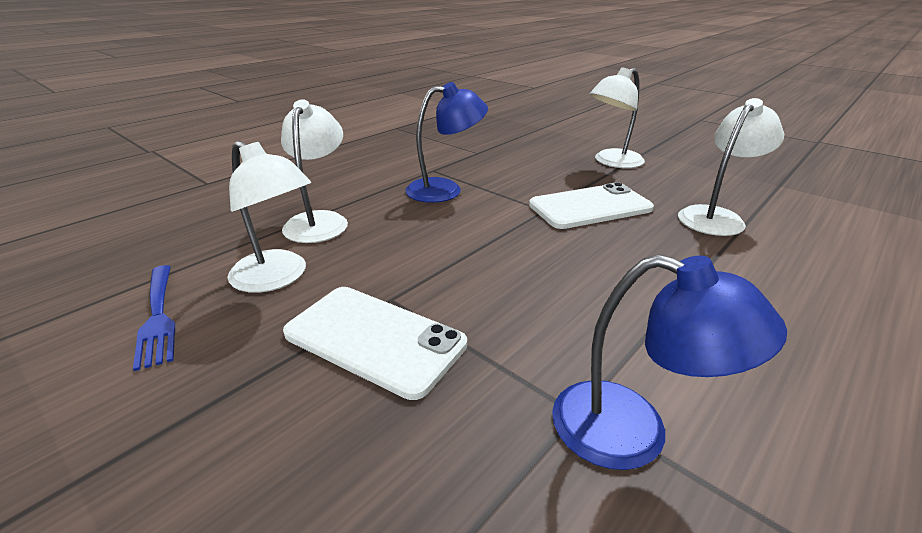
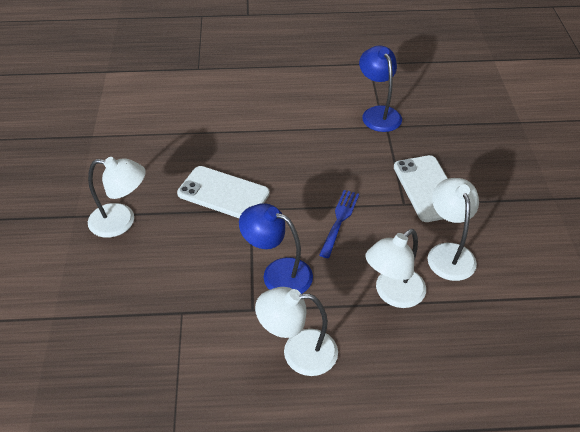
camera: 135 degrees left, 15 degrees up
(158, 317) = (518, 262): blue fork -> blue fork (339, 220)
(716, 217) = (180, 144): white lamp -> white lamp (298, 352)

